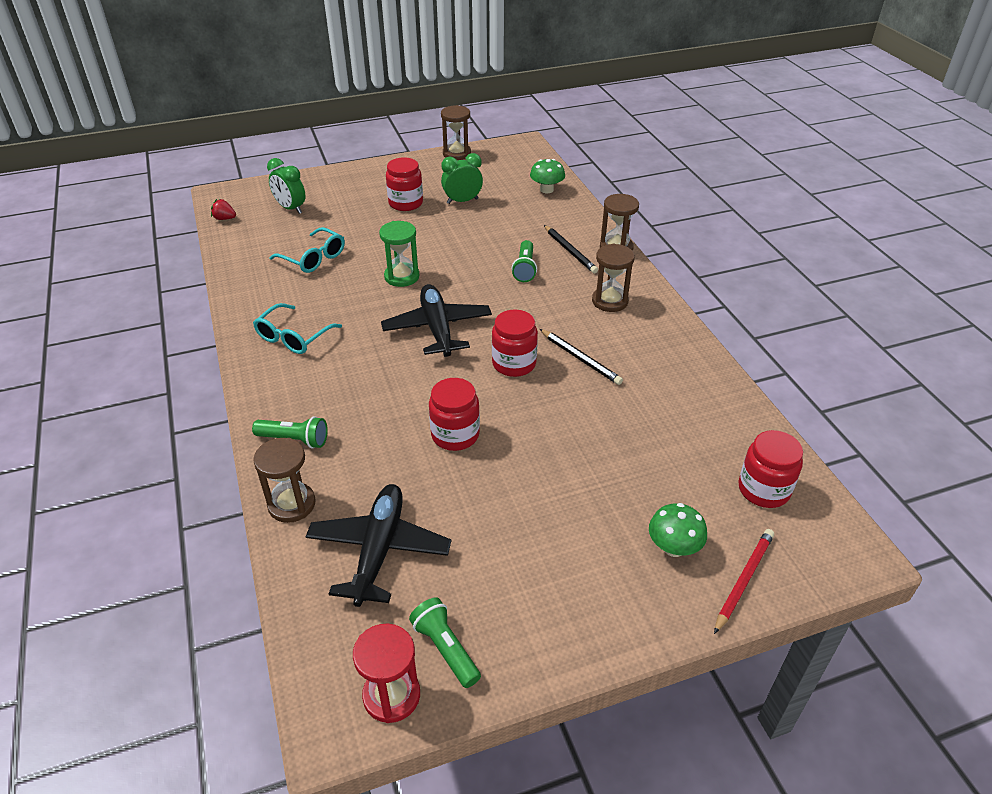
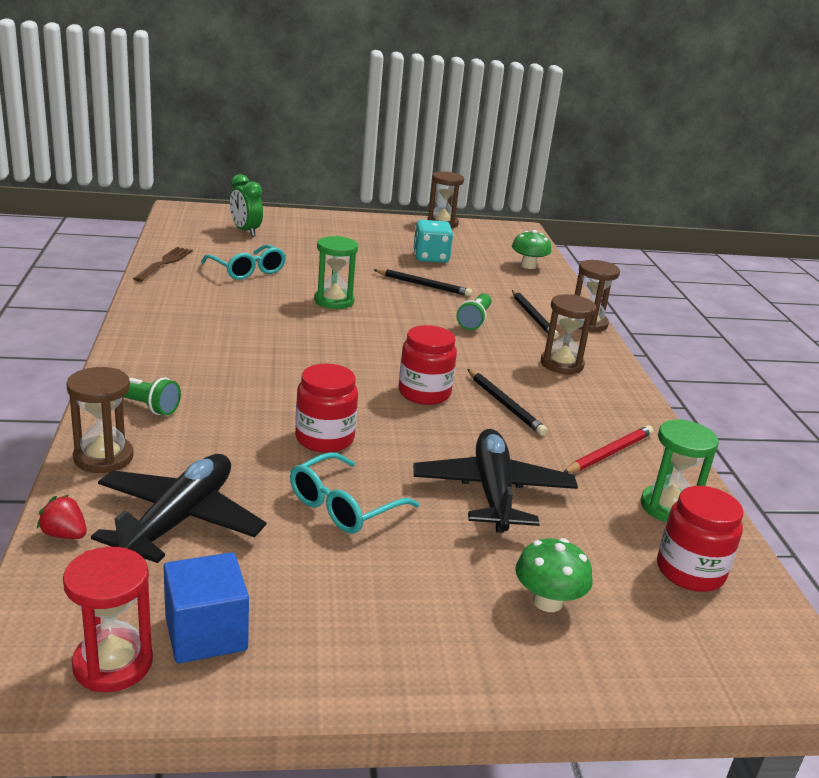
camera: 10 degrees right, 15 degrees down
(224, 218) = (174, 226): red strawberry -> red strawberry (64, 534)
(238, 268) = (164, 263): none -> brown fork
(293, 337) = (189, 324): turquoise glasses -> turquoise glasses (343, 506)
(405, 203) = (368, 249): red jar -> none
(437, 328) = (351, 348): black plane -> black plane (492, 492)
(445, 649) = (206, 633): green flashlight -> blue cube
(462, 201) = (430, 258): green clock -> turquoise dice
(468, 237) = (423, 285): none -> black pencil
(732, 432) = (668, 507): none -> green hourglass
(743, 580) = (629, 657): red pencil -> red pencil (609, 453)

